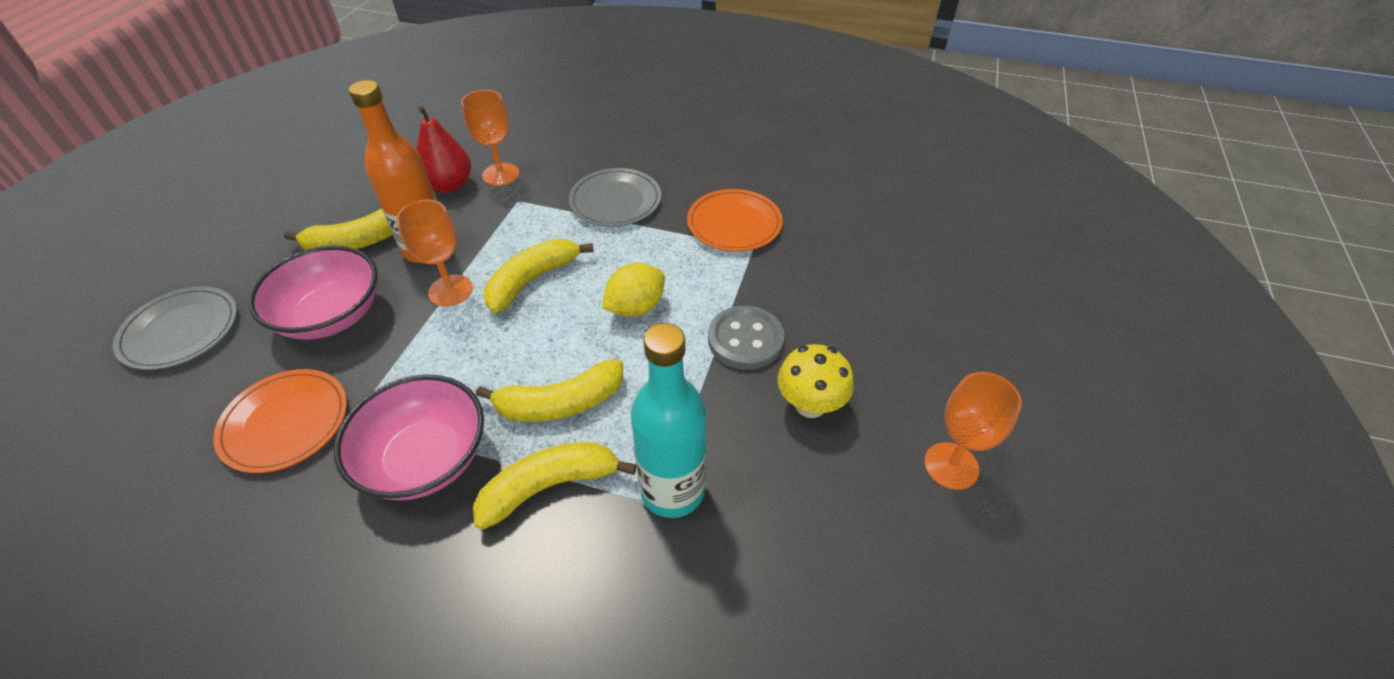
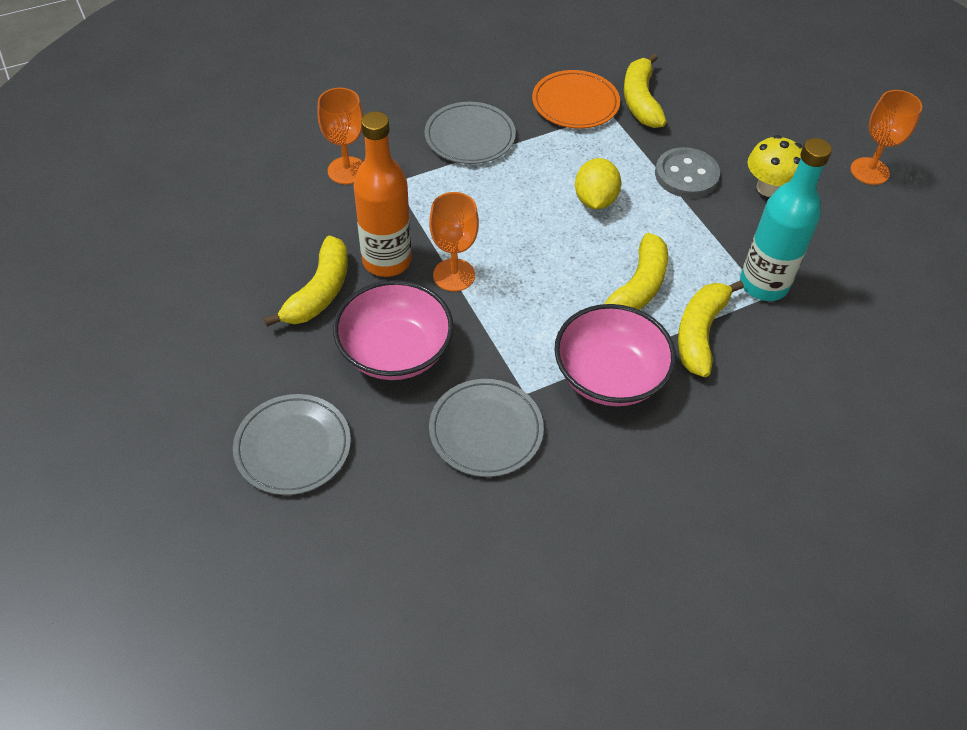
camera: 45 degrees left, 5 degrees up
(285, 423) = (486, 430): orange plate -> grey plate
(449, 185) = (318, 204): red pear -> none
(532, 280) = (500, 229): yellow banana -> yellow banana (640, 101)

